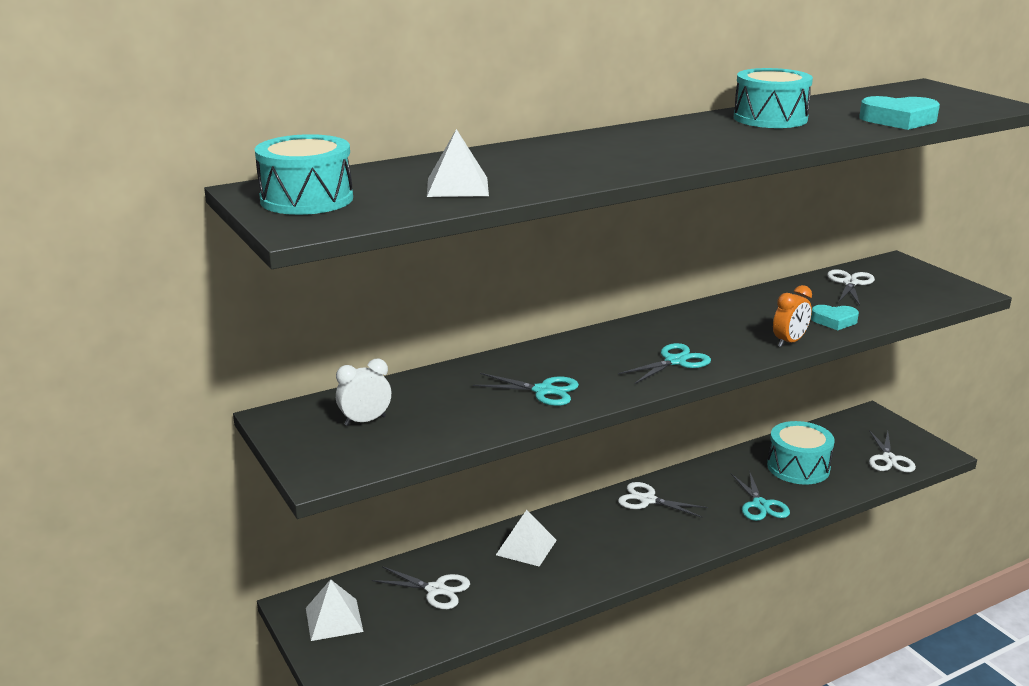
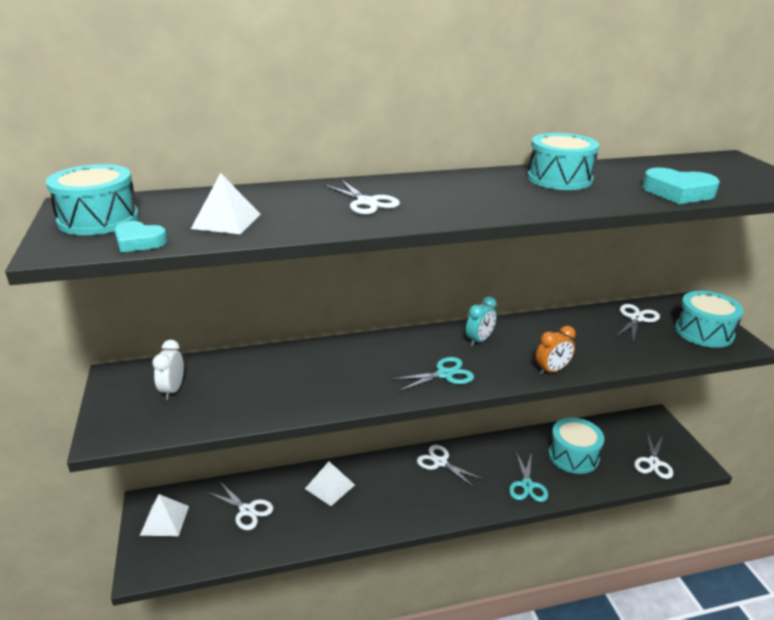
camera: 15 degrees right, 5 degrees up
(365, 421) = (173, 390): white clock -> white clock turned 75 degrees counterclockwise
(543, 391) = (322, 385): turquoise scissors -> none
(590, 157) = (366, 202): none -> white scissors
(692, 325) = (479, 340): none -> turquoise clock
(834, 321) = (602, 355): turquoise heart -> turquoise heart (139, 242)
(926, 286) = (704, 332): none -> turquoise drum

